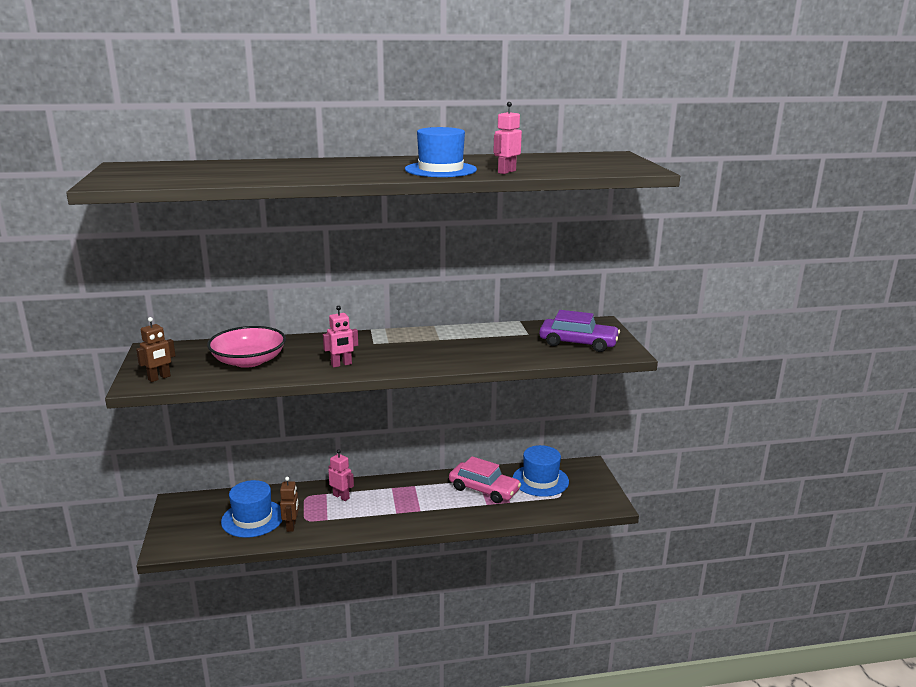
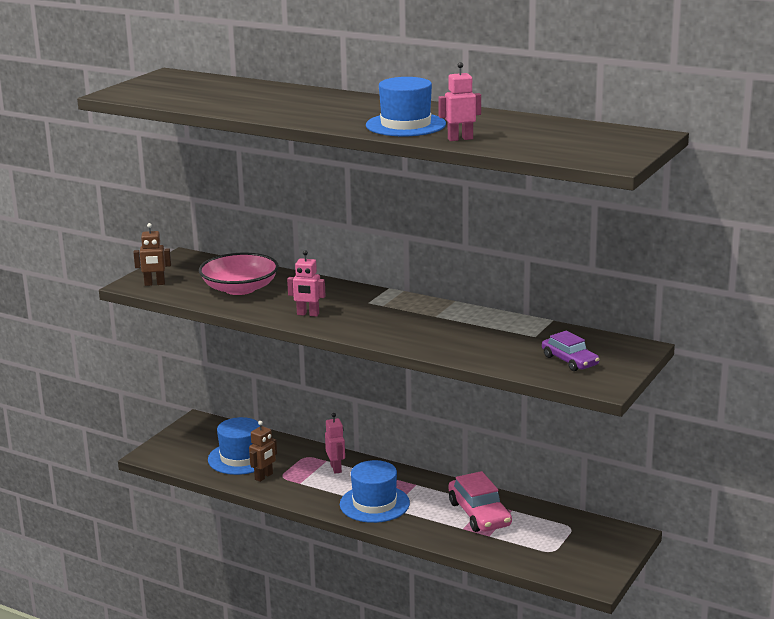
camera: 40 degrees right, 0 degrees up
(540, 480) = (551, 528): blue hat -> blue hat (374, 504)
(578, 343) = (570, 360): purple car -> purple car, size x0.66

